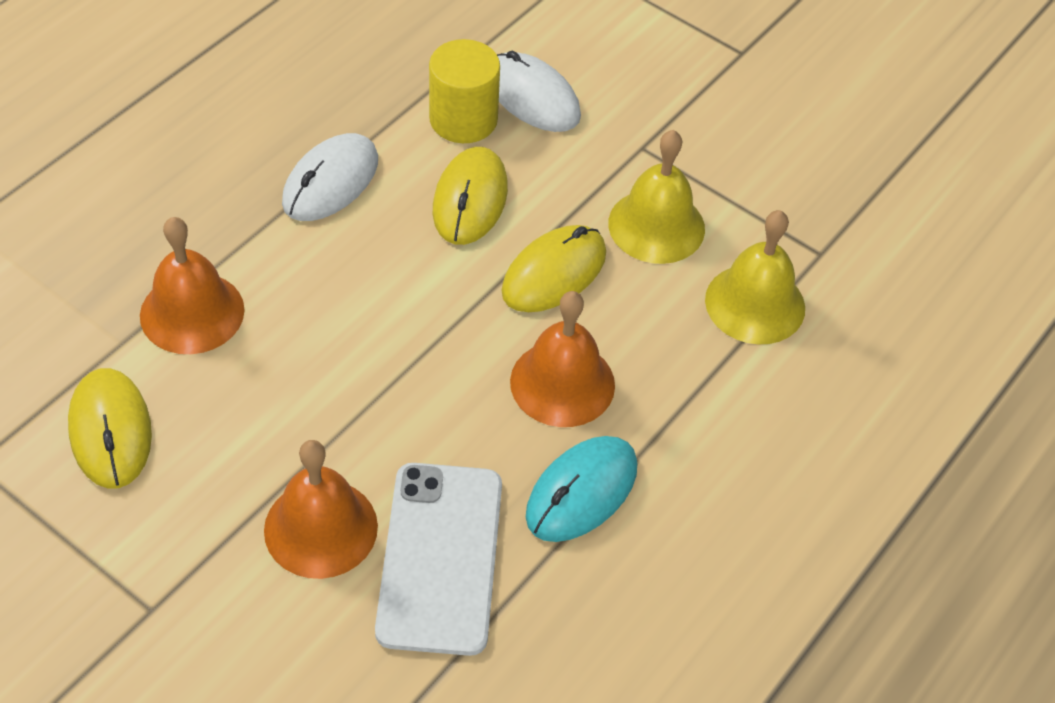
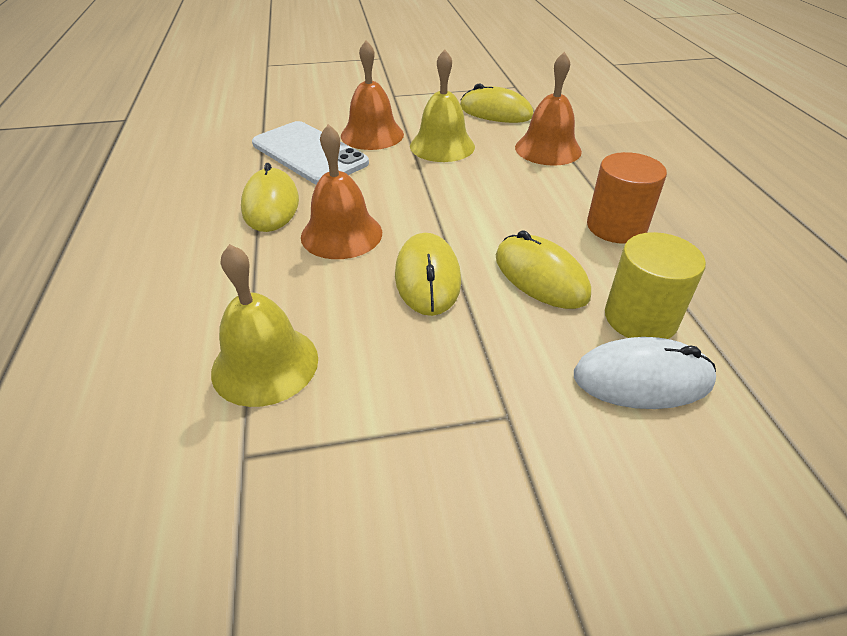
camera: 135 degrees right, 10 degrees down
(331, 182) = (616, 227): white mouse -> orange cylinder
(582, 492) = (270, 204): turquoise mouse -> yellow mouse
(656, 226) = (407, 360): yellow bell -> yellow bell (442, 146)

